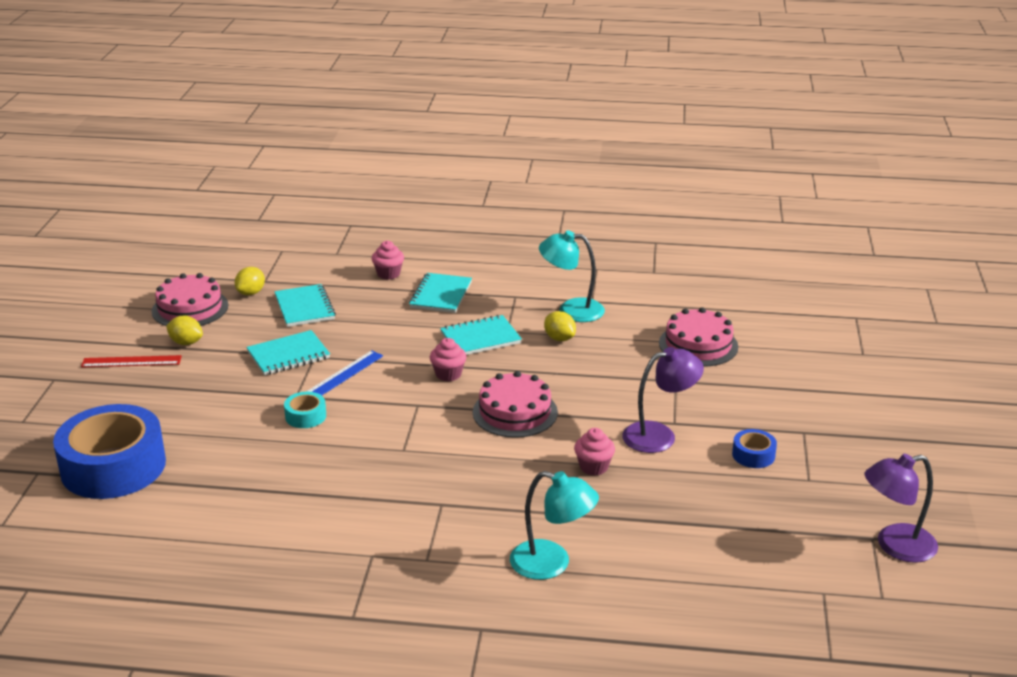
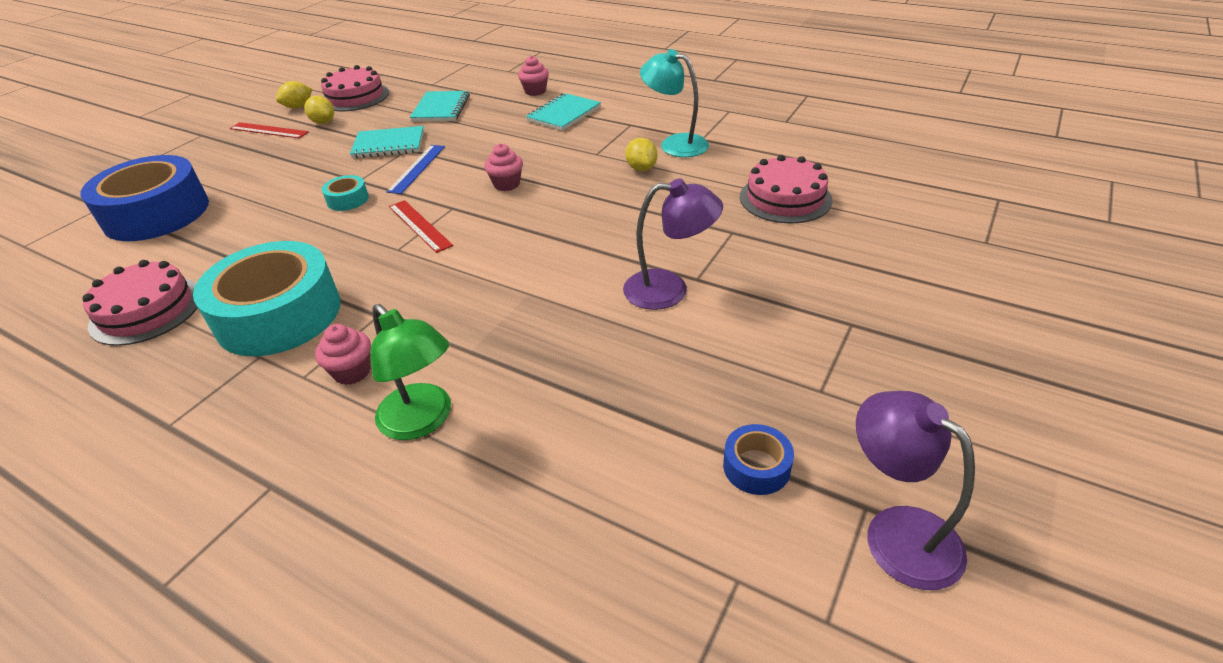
camera: 25 degrees right, 10 degrees up
(251, 293) = (412, 91): yellow lemon -> yellow lemon (298, 107)
(344, 374) = (417, 168): blue ruler -> blue ruler turned 45 degrees counterclockwise
(352, 523) = (279, 314): none -> turquoise tape
(402, 426) = (419, 225): none -> red ruler
(480, 338) = (566, 156): turquoise notebook -> none
(515, 412) = (536, 233): pink cake -> pink cake (146, 310)
(552, 564) = (423, 421): turquoise lamp -> green lamp
(593, 467) = (567, 310): pink cupcake -> pink cupcake (352, 371)
(753, 455) = (767, 339): blue tape -> blue tape (756, 467)
(895, 546) = (896, 532): purple lamp -> purple lamp turned 45 degrees clockwise

